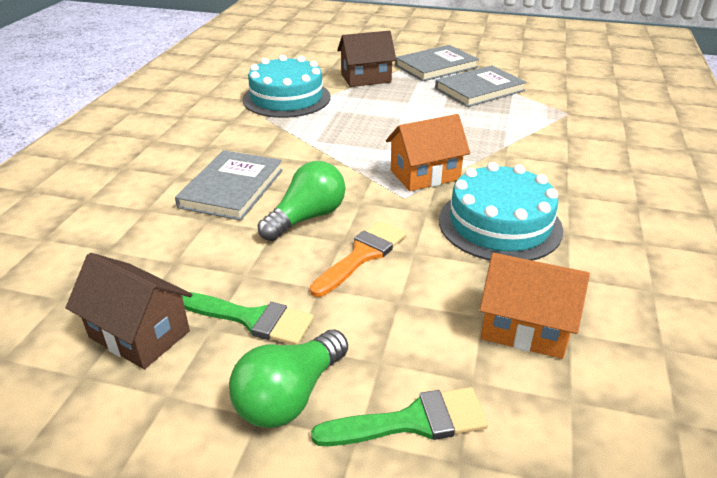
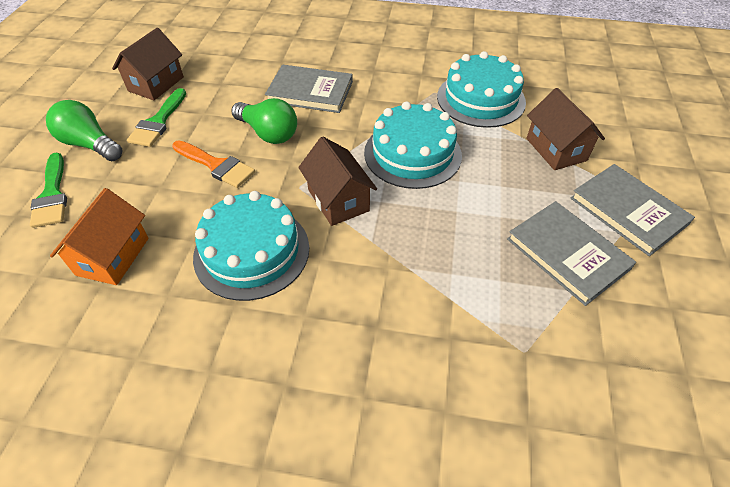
camera: 85 degrees right, 15 degrees up
(361, 135) = (412, 154): none -> turquoise cake
(425, 175) = (338, 200): orange house -> brown house

